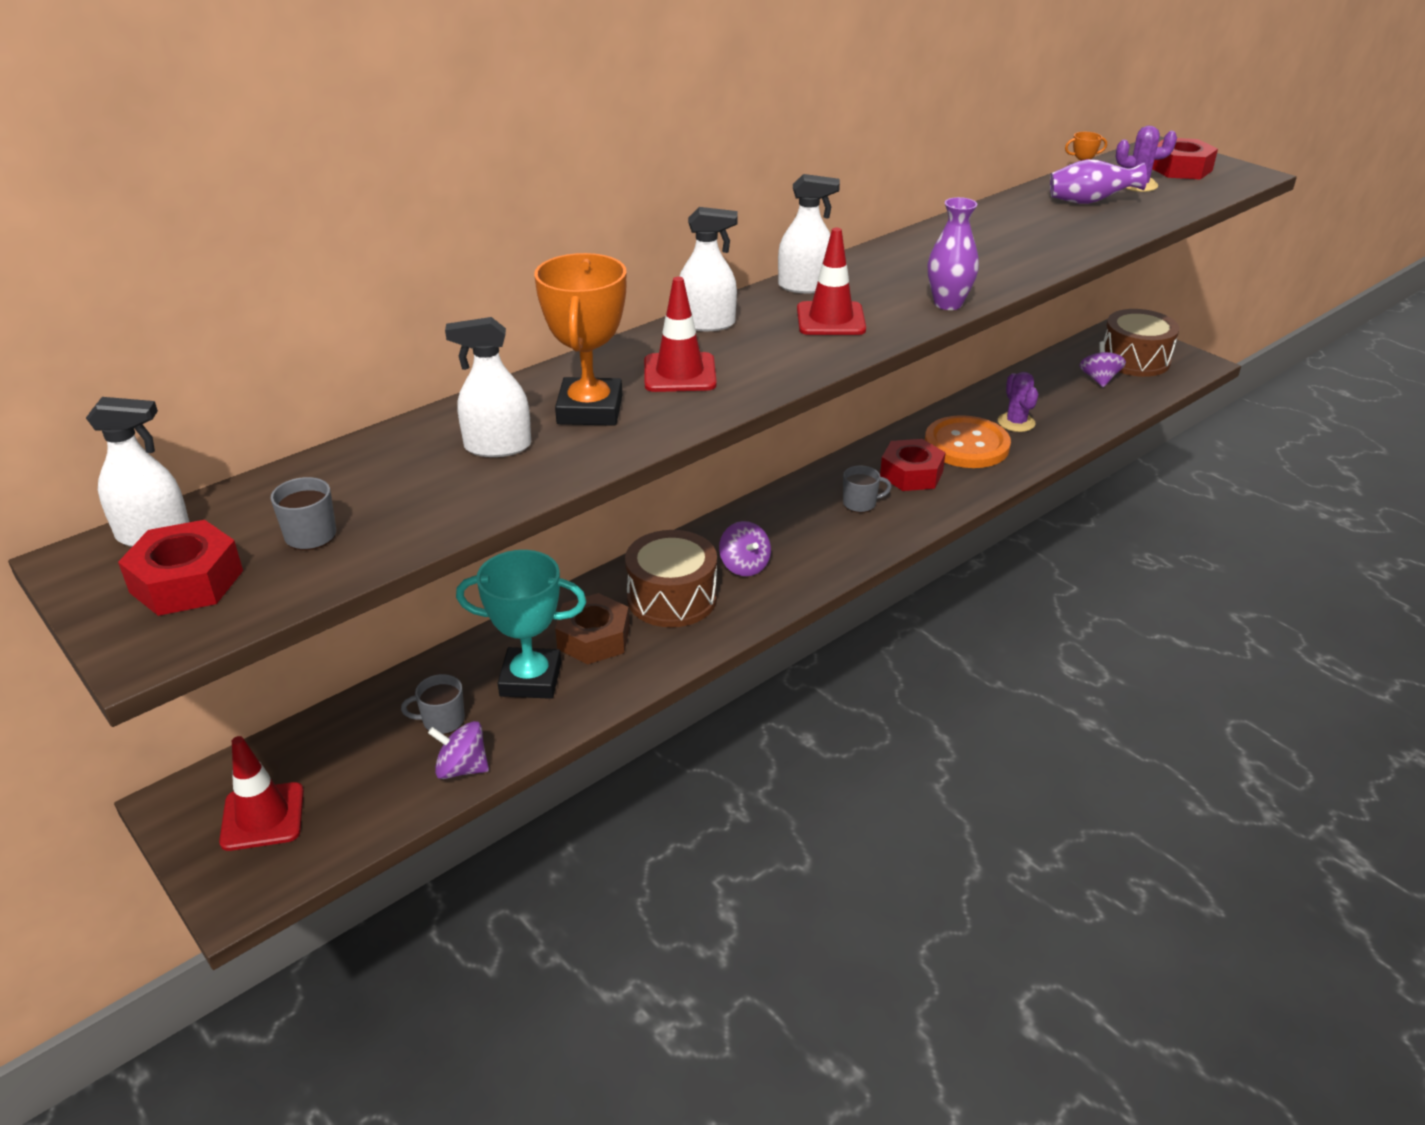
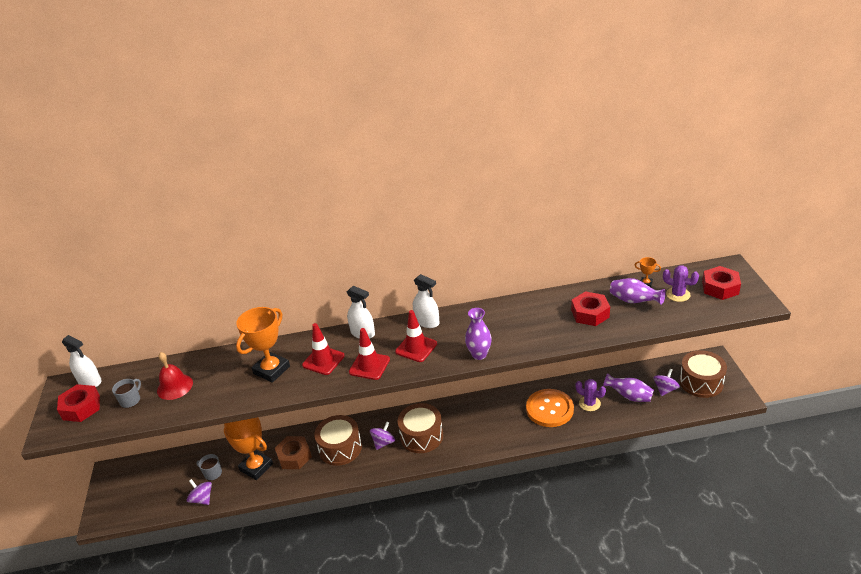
camera: 35 degrees right, 0 degrees up
(262, 817) = (129, 490): red traffic cone -> red traffic cone (369, 366)
(397, 486) = (175, 386): none -> red bell
(497, 446) = (223, 378): white spray bottle -> none
(530, 679) = (256, 467): turquoise trophy -> orange trophy
(744, 566) = (383, 442): purple spinning top -> purple spinning top turned 150 degrees counterclockwise
(802, 537) = (421, 436): none -> brown drum
(860, 503) = (465, 426): grey mug -> none
(911, 474) = (505, 417): red nut -> red nut (590, 313)
(1016, 422) = (589, 403): purple cactus -> purple cactus turned 75 degrees counterclockwise
(1060, 399) = (629, 396): none -> purple vase

